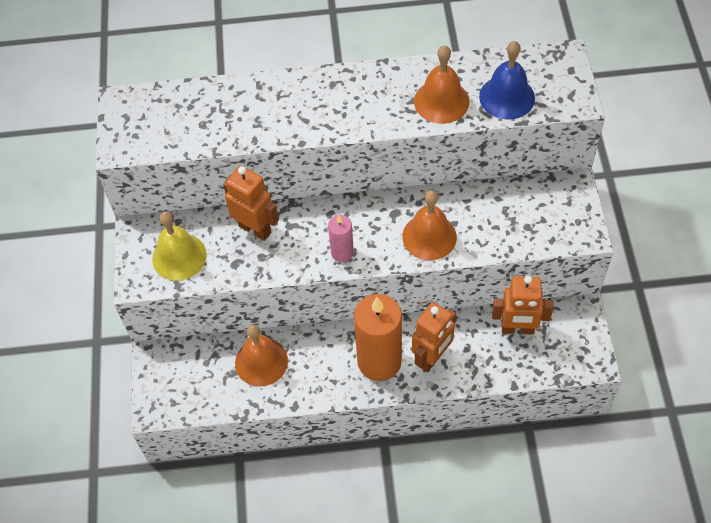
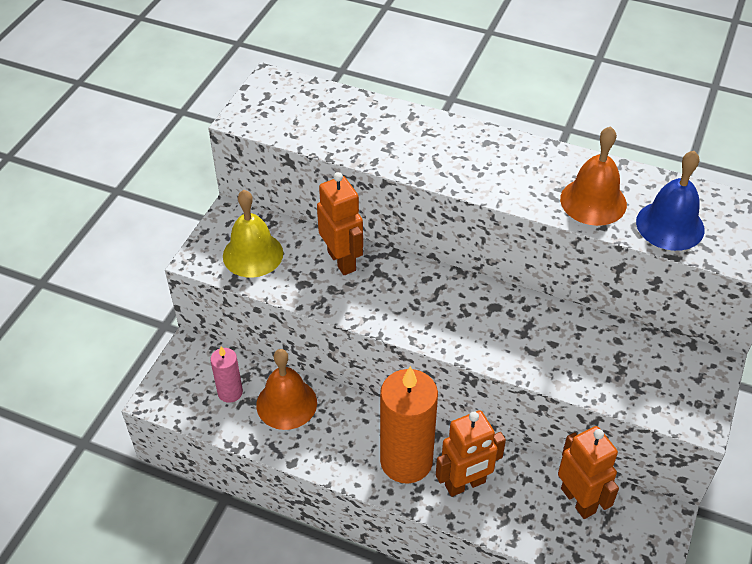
camera: 25 degrees right, 10 degrees down
(342, 252) = (415, 320): pink candle -> pink candle (230, 392)
(429, 236) = (517, 345): orange bell -> none
(517, 329) = (578, 500): orange robot -> orange robot turned 150 degrees counterclockwise

